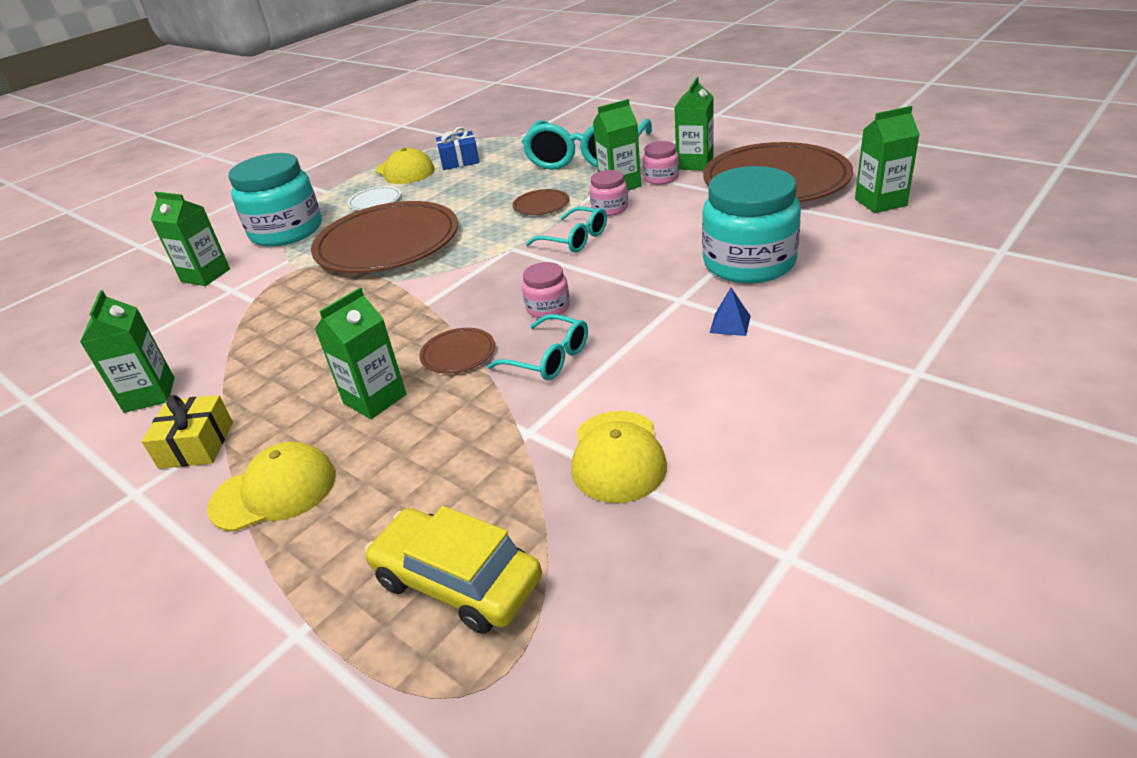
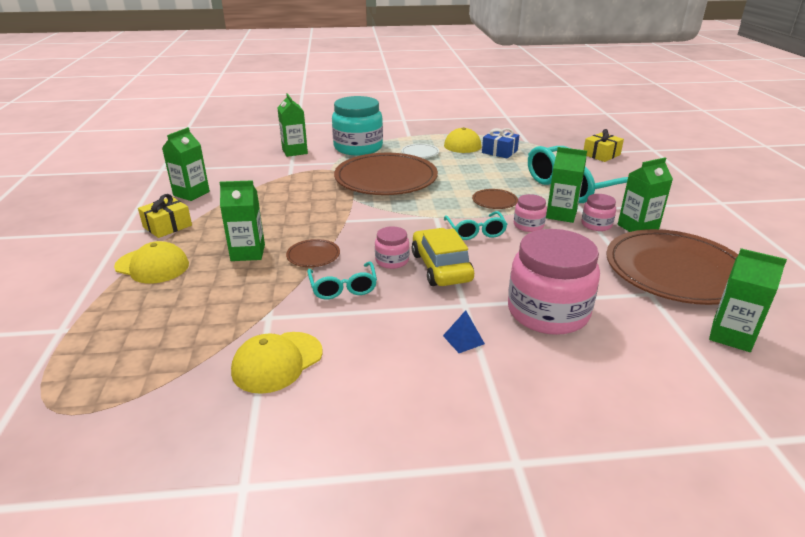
camera: 40 degrees right, 5 degrees down
(457, 581) = (128, 359): yellow car -> yellow car (441, 267)
(559, 120) = (601, 155): none -> yellow gift
(749, 263) = (548, 312): turquoise jar -> pink jar

